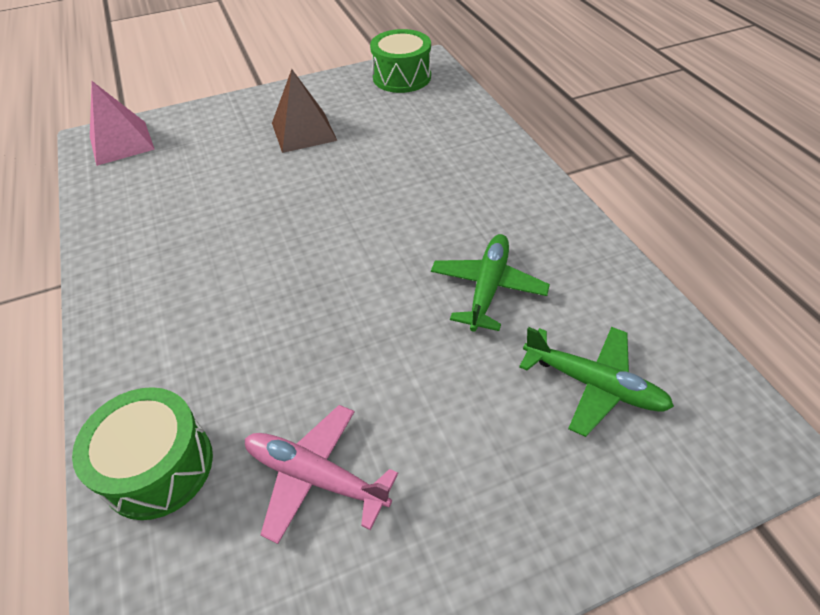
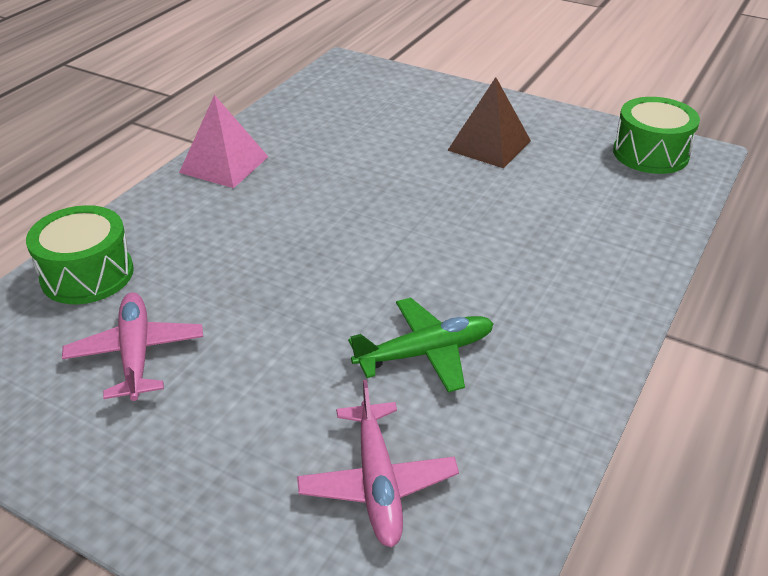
camera: 50 degrees right, 10 degrees down
(121, 143) = (357, 76): pink pyramid -> pink pyramid (224, 164)
(593, 384) = (377, 482): green plane -> pink plane

